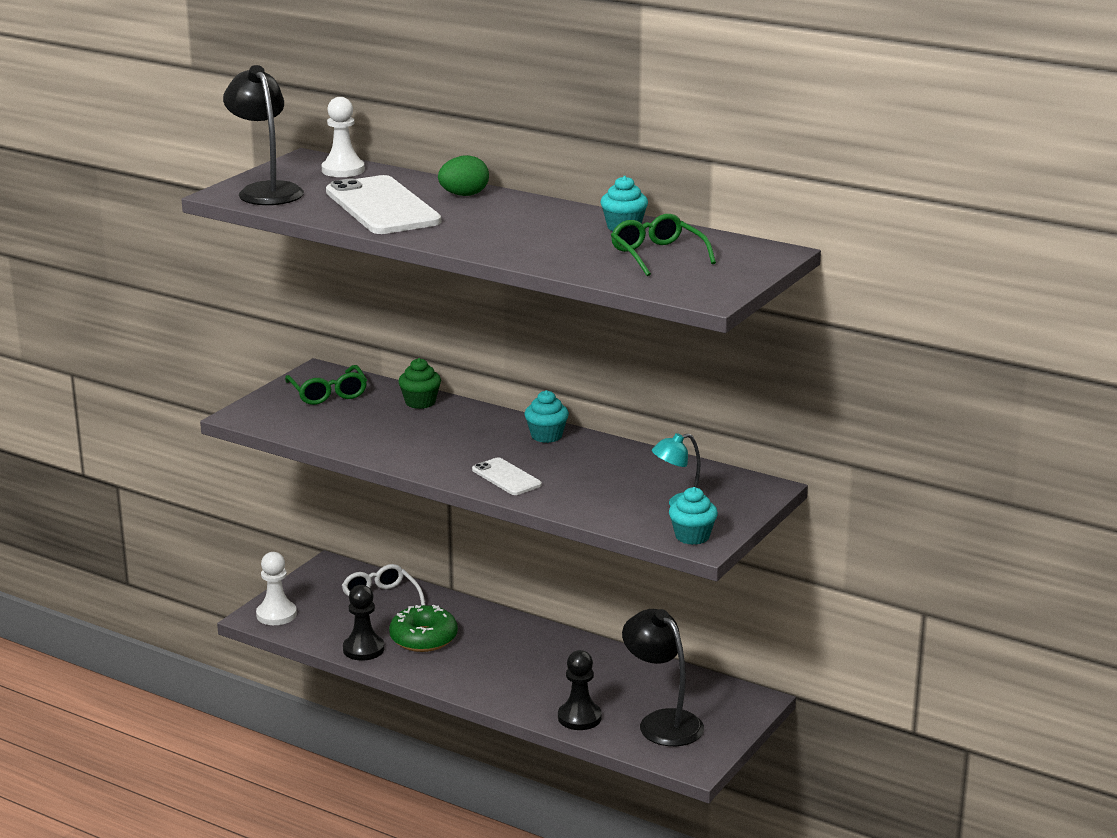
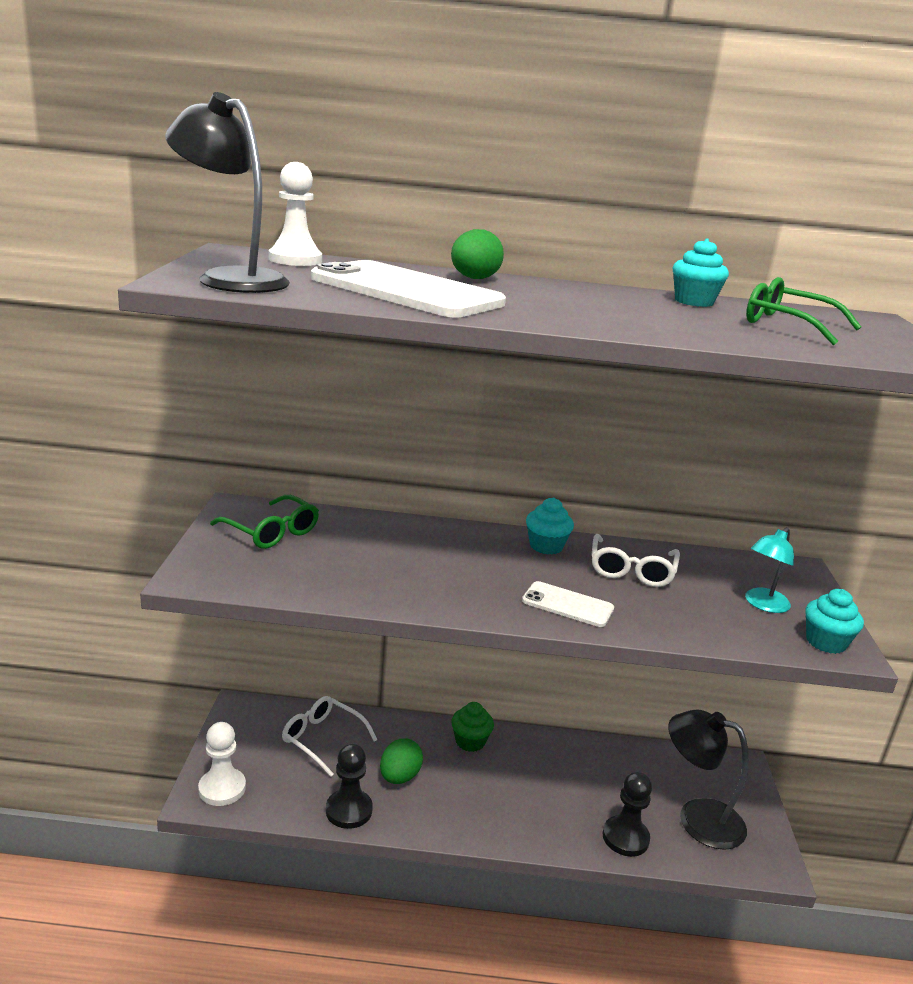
camera: 30 degrees left, 0 degrees up
(420, 402) = (381, 527): green cupcake -> green cupcake (470, 741)
(423, 638) = (399, 777): green donut -> green egg
(598, 464) = (631, 570): none -> white glasses

